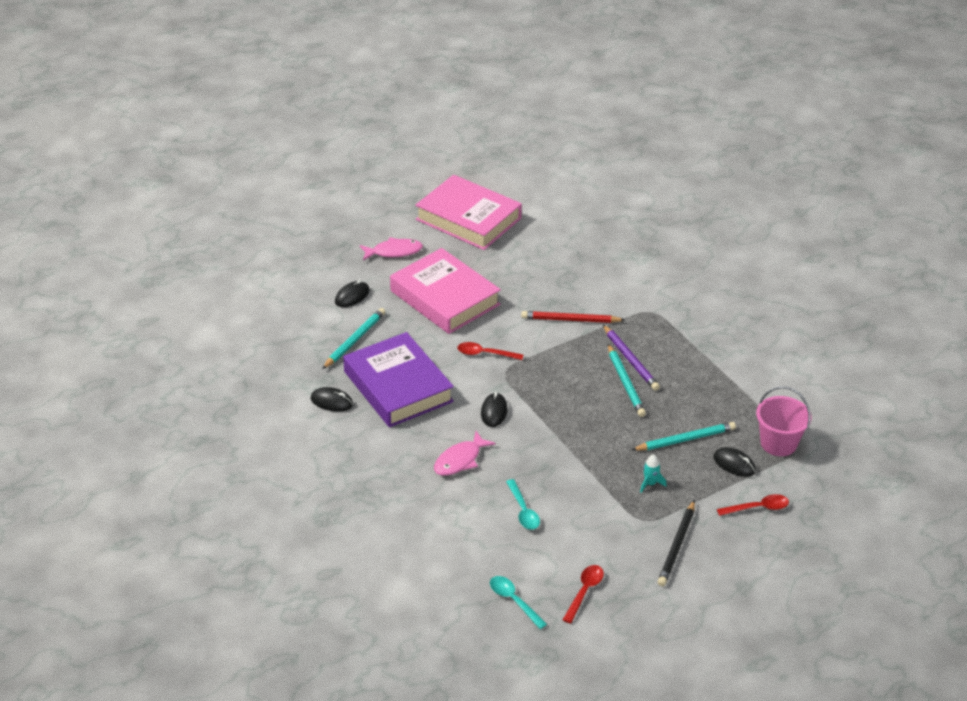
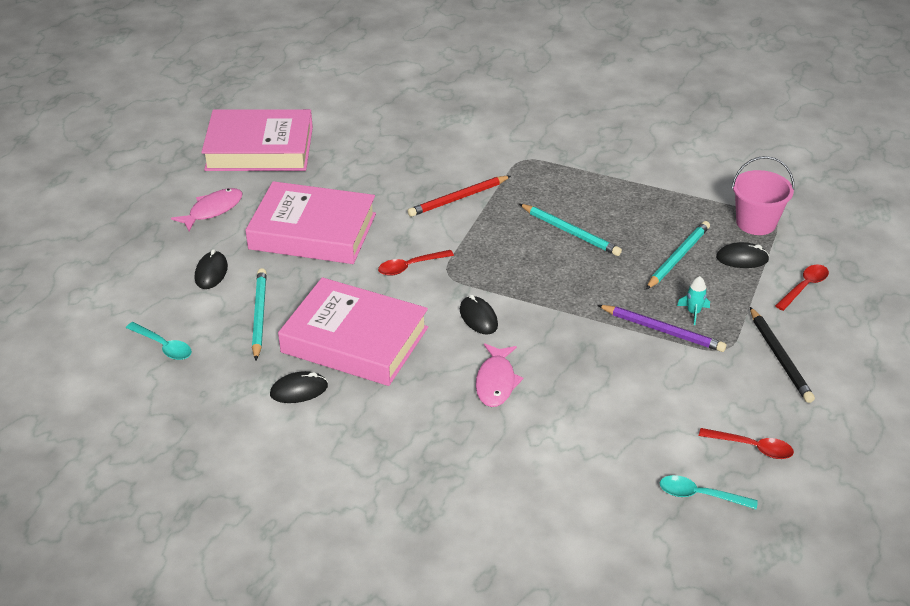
camera: 35 degrees left, 0 degrees up
(398, 386) = (354, 340): purple book -> pink book
(523, 511) = (610, 399): turquoise spoon -> turquoise spoon (163, 346)
(584, 592) = (752, 447): red spoon -> red spoon turned 120 degrees clockwise
(630, 360) = (552, 210): purple pencil -> purple pencil (662, 330)

